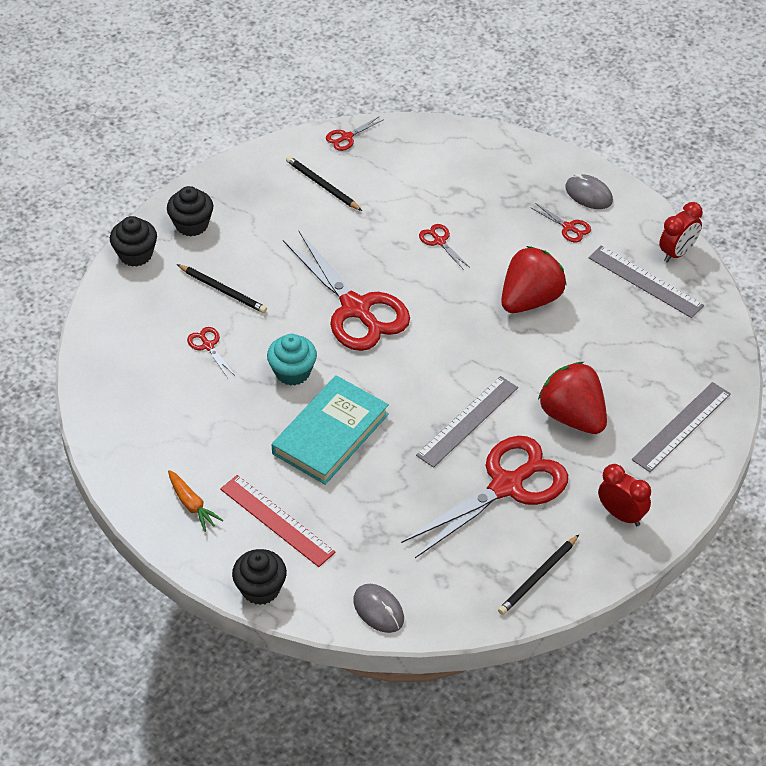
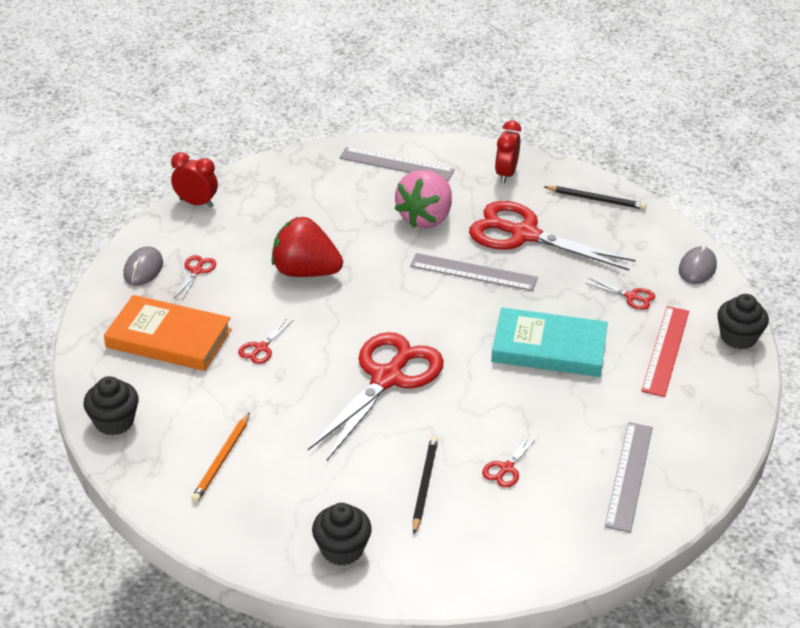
camera: 115 degrees left, 10 degrees down
(135, 254) = (417, 582): black cupcake -> black cupcake (114, 422)
(192, 505) = (696, 409): orange carrot -> none
(292, 372) = (496, 396): turquoise cupcake -> none
(322, 185) = (222, 459): black pencil -> orange pencil
(346, 137) = (132, 465): red scissors -> red scissors (631, 297)
(483, 189) = (168, 338): none -> orange book
(573, 416) = (425, 218): red strawberry -> pink strawberry
(645, 281) = (243, 213): grey ruler -> grey ruler (629, 475)

